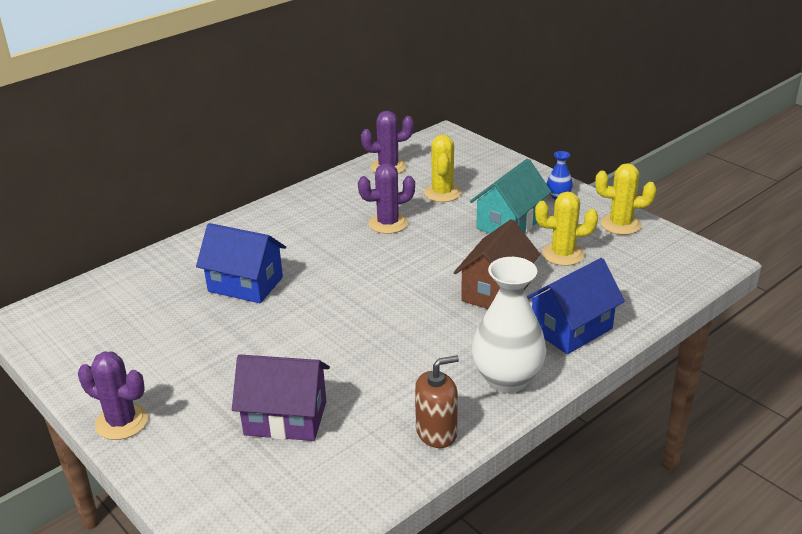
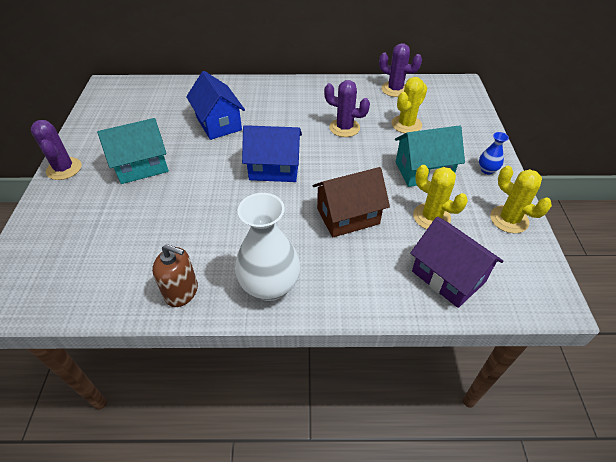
camera: 40 degrees right, 15 degrees up
(220, 367) = (142, 166): none -> turquoise house
(285, 418) = (127, 220): purple house -> purple house (448, 276)
(571, 329) = (361, 279): blue house -> blue house (274, 168)

